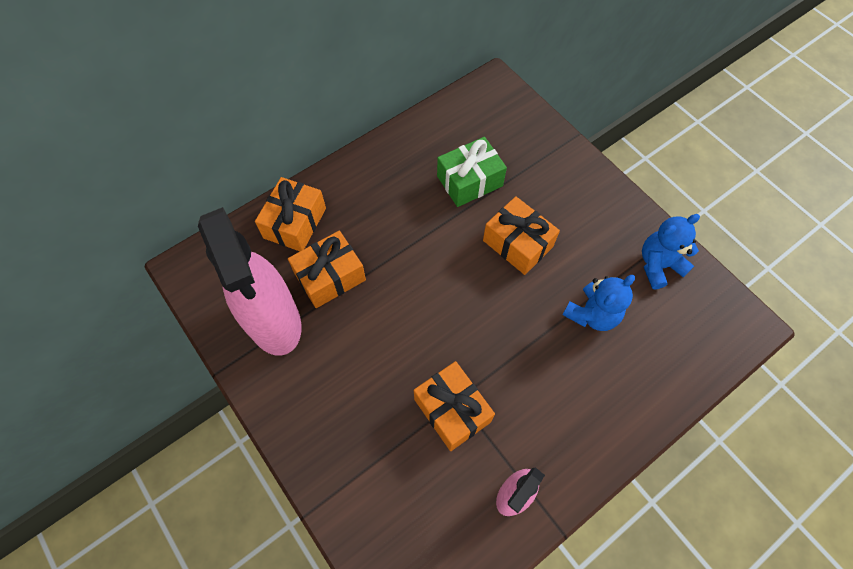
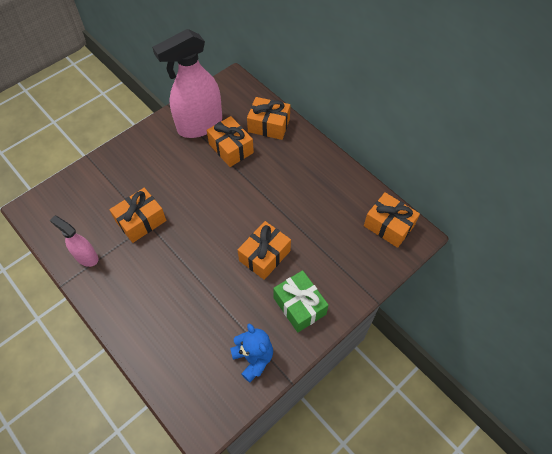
camera: 85 degrees right, 5 degrees down
(469, 181) = (316, 222): green gift -> green gift (299, 306)
(480, 107) = (389, 226): none -> orange gift
(592, 314) = (209, 306): blue teddy bear -> none

